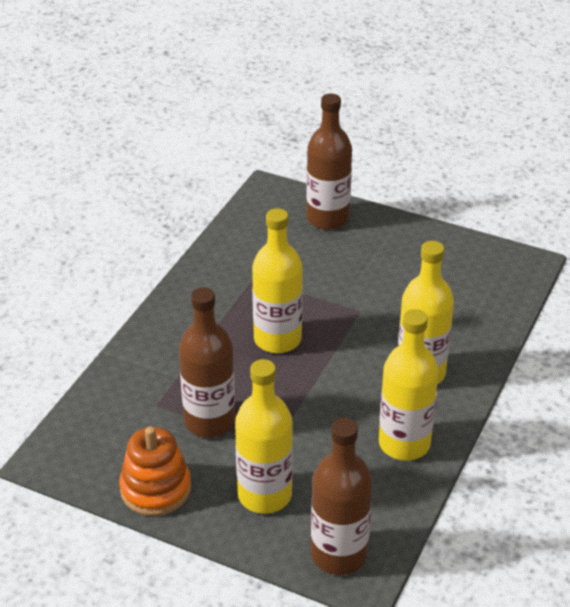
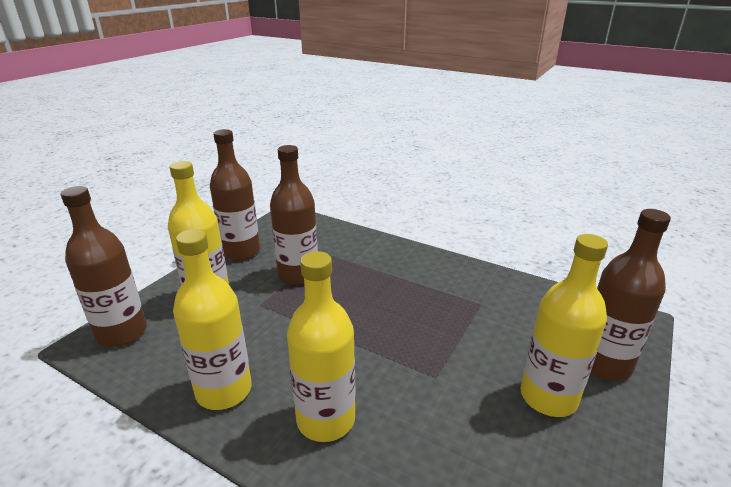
camera: 95 degrees right, 10 degrees down
(156, 489) = (241, 251): orange stacking toy -> brown bottle
(277, 339) = (392, 314): yellow bottle -> yellow bottle (548, 397)

